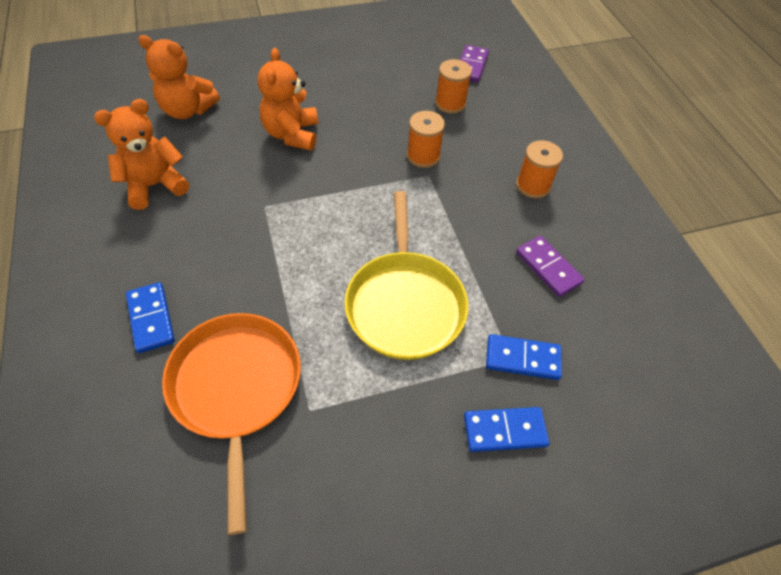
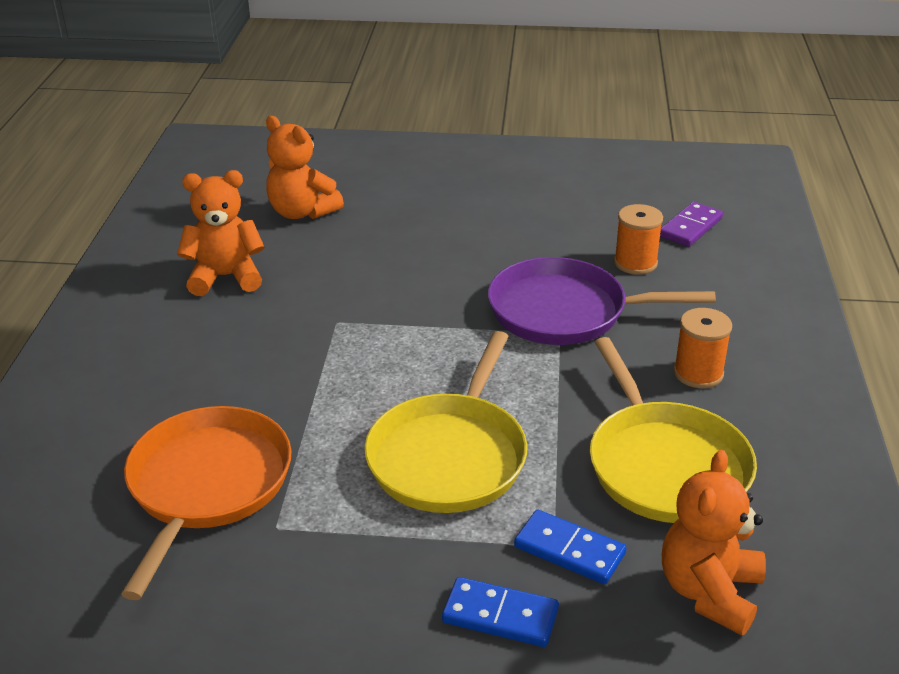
camera: 25 degrees right, 20 degrees down
(151, 319) = (154, 398): blue domino -> none
(292, 134) = (410, 258): orange teddy bear -> orange teddy bear (709, 592)
(423, 156) = (564, 311): orange spool -> purple pan
(548, 268) = (665, 465): purple domino -> yellow pan

